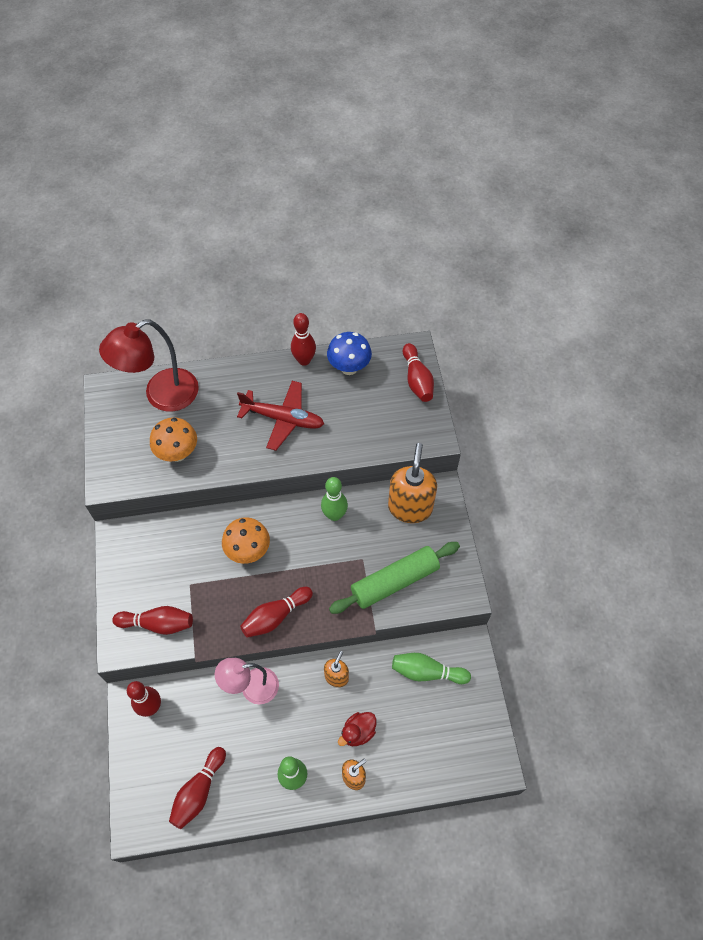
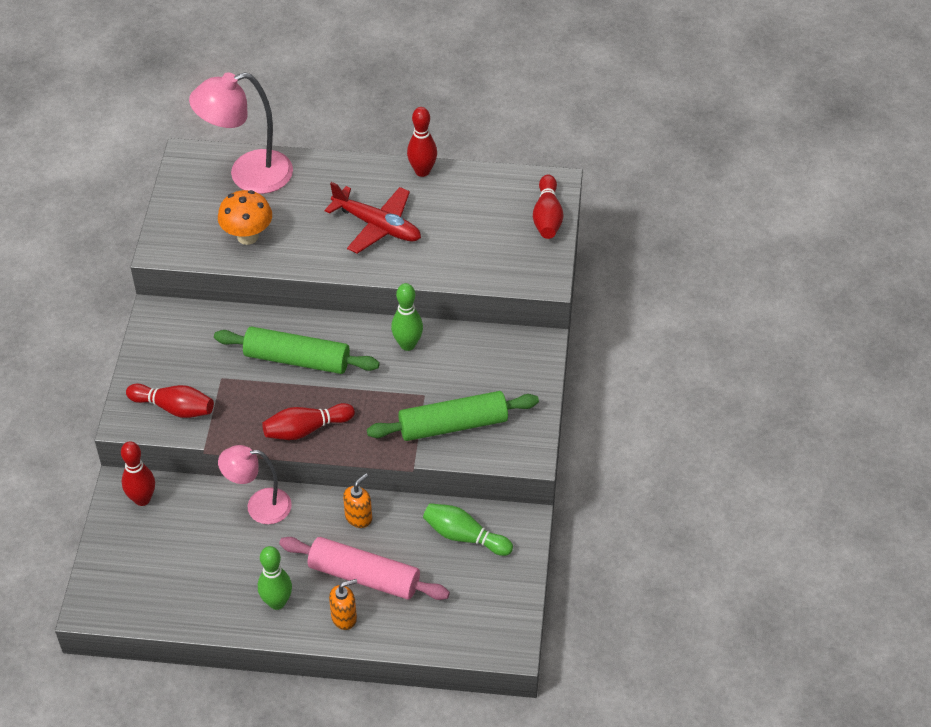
camera: 15 degrees right, 10 degrees down
(161, 395) = (248, 175): red lamp -> pink lamp
(199, 791) = (169, 590): red bowling pin -> none
(248, 551) = (297, 359): orange mushroom -> green rolling pin
(349, 368) = (472, 189): blue mushroom -> none
(358, 732) = (364, 576): red duck -> pink rolling pin
(410, 507) = (498, 355): orange soap dispenser -> none

